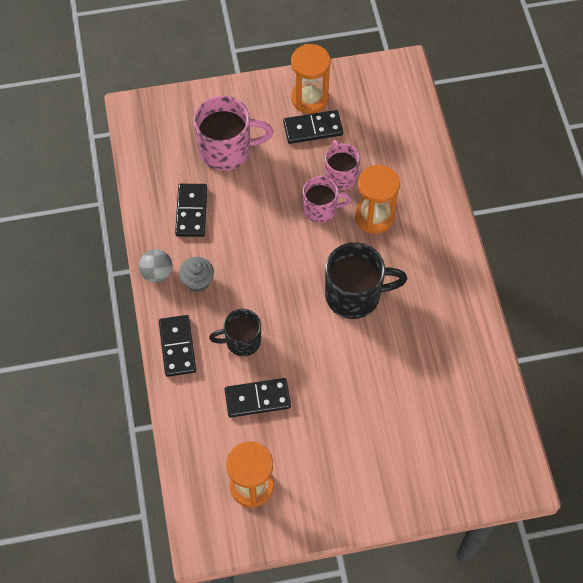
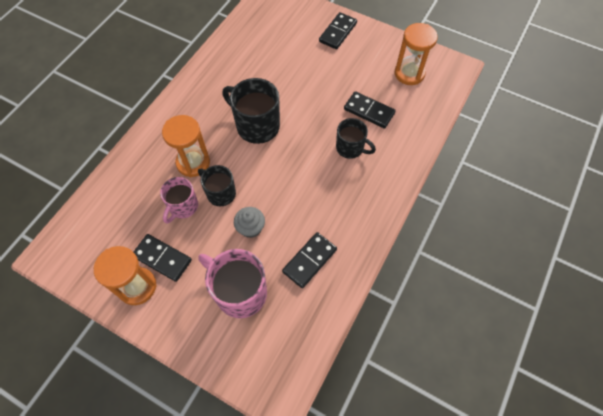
camera: 140 degrees left, 0 degrees up
(157, 273) = (371, 232): grey ball -> none
(177, 347) = (395, 173): black domino -> black domino (337, 32)
(197, 281) = (347, 206): grey cupcake -> grey cupcake (251, 228)
(321, 209) = (220, 193): pink mug -> black mug

